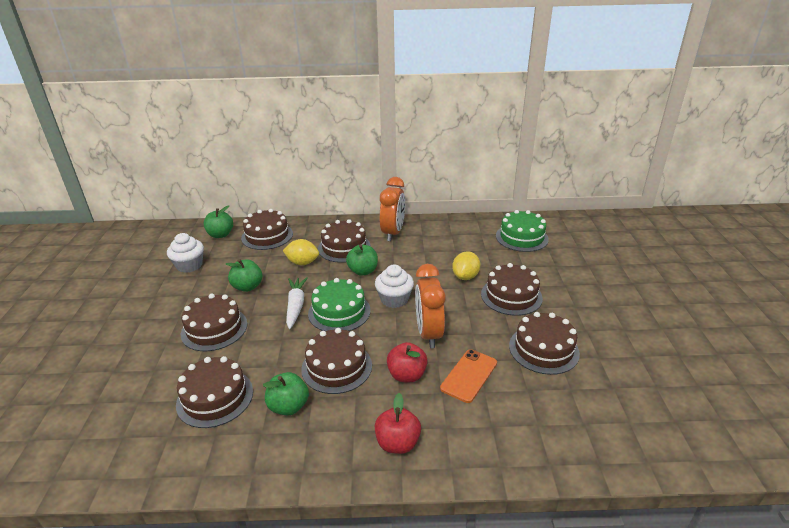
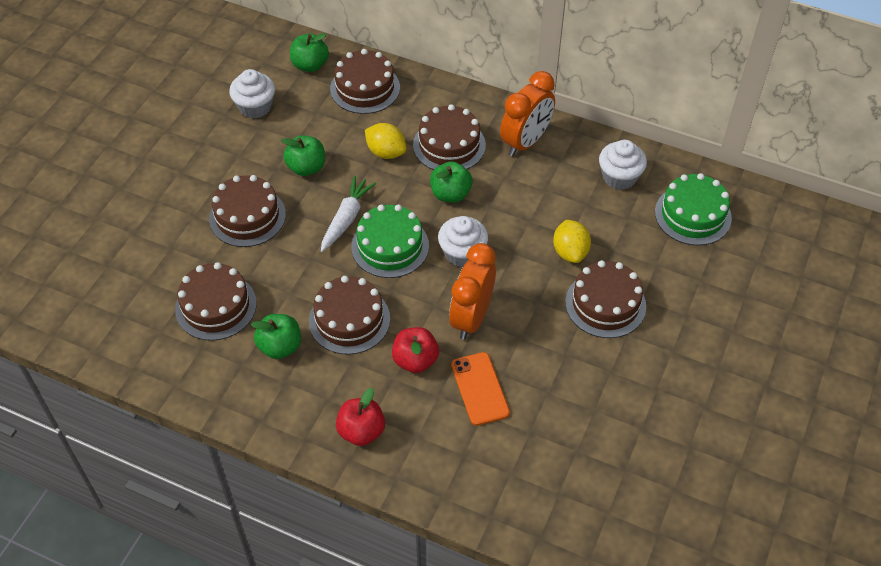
camera: 25 degrees right, 20 degrees up
(463, 233) = (619, 177): none -> white cupcake
(465, 276) = (570, 252): yellow lemon -> yellow lemon turned 60 degrees counterclockwise
(469, 375) = (480, 389): orange phone -> orange phone turned 75 degrees counterclockwise
(543, 349) = (586, 392): brown cake -> none

